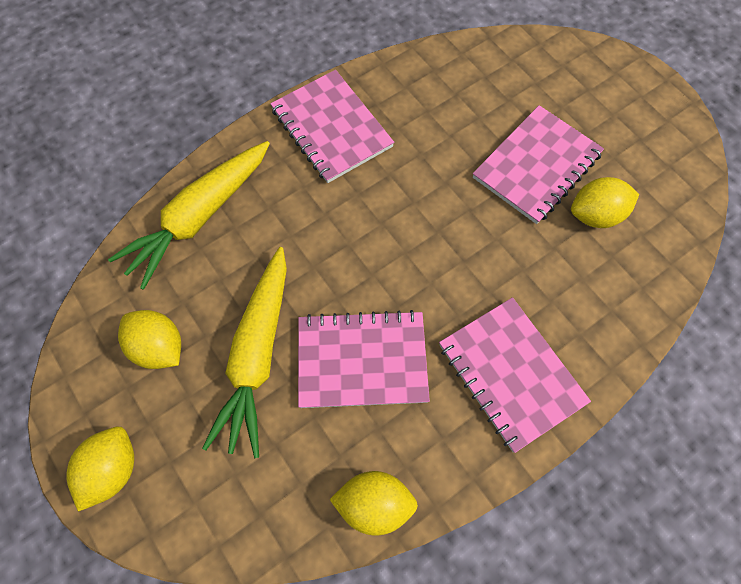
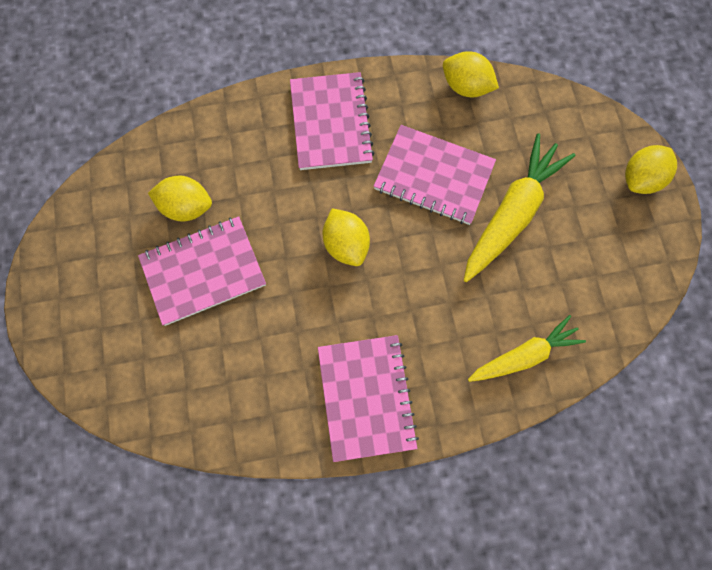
camera: 155 degrees left, 5 degrees up
(159, 347) = (588, 252): yellow lemon -> yellow lemon (346, 245)
(199, 217) = (524, 355): yellow carrot -> yellow carrot, size x0.66

